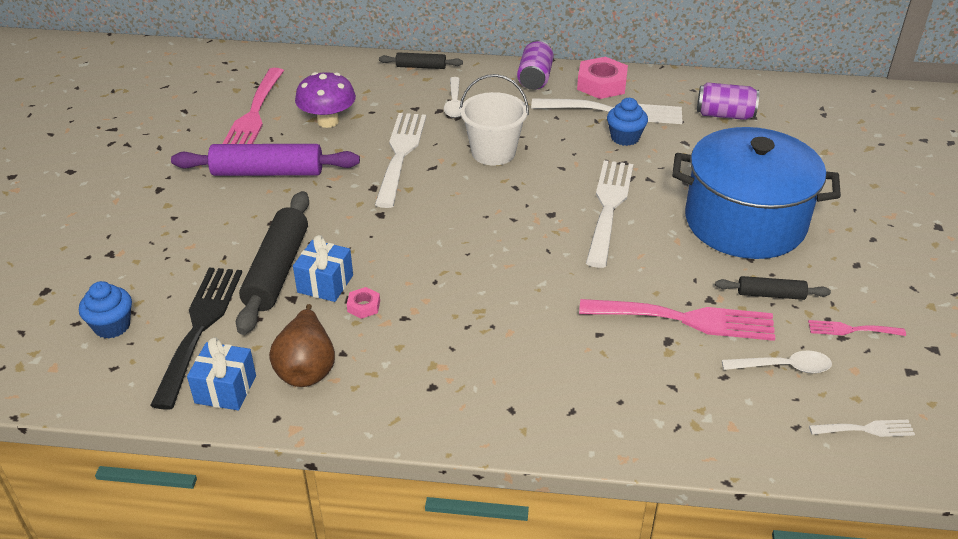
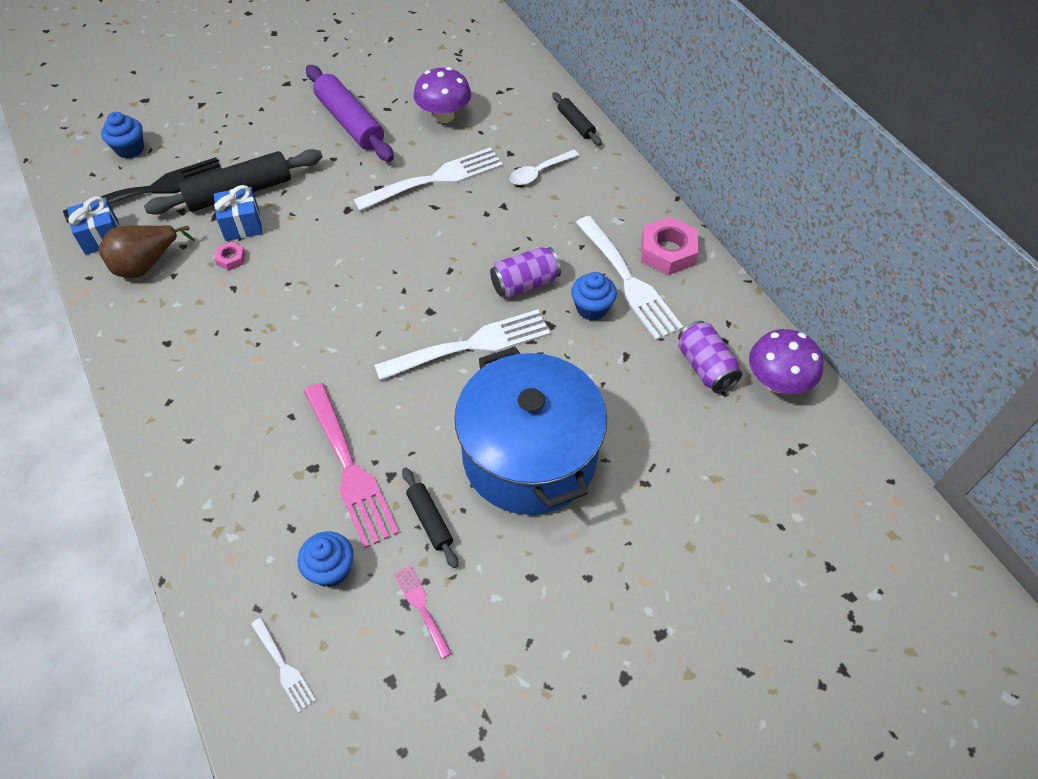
camera: 55 degrees right, 15 degrees up
(253, 115) = (416, 74): pink fork -> none
(493, 152) = (488, 232): white bucket -> none
(535, 78) = (631, 202): purple can -> purple can (525, 284)
(762, 94) = (777, 382): none -> purple mushroom
(783, 367) = (331, 569): white spoon -> blue cupcake

